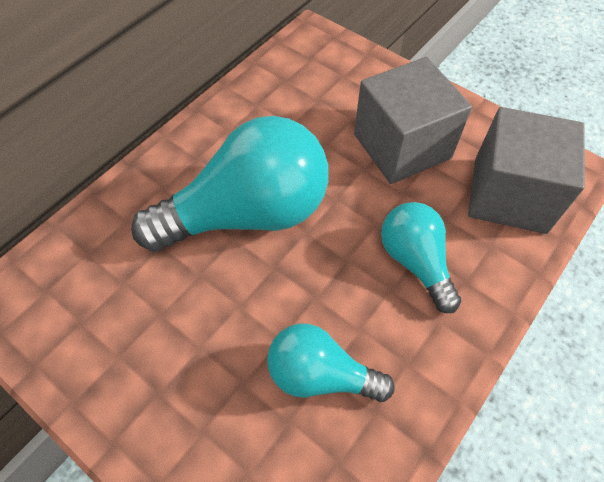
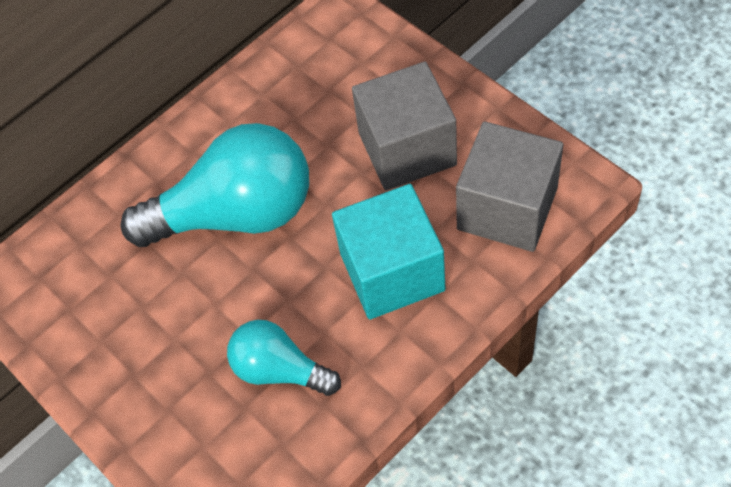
camera: 15 degrees right, 0 degrees up
(415, 262) = (392, 272): turquoise light bulb -> turquoise cube

